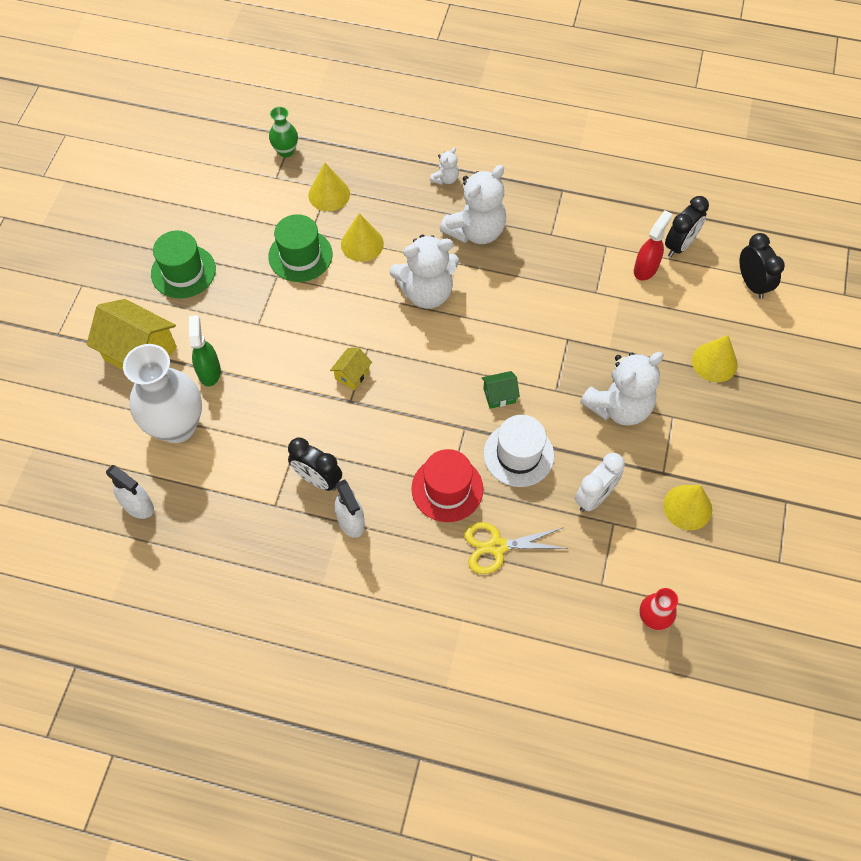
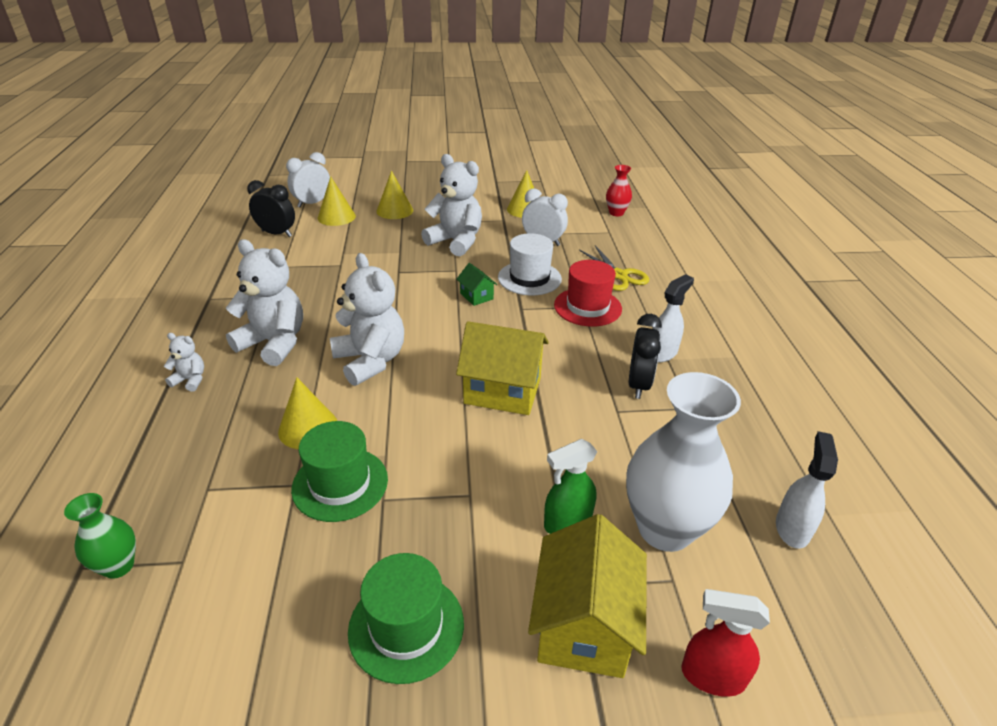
camera: 110 degrees left, 25 degrees down
(329, 194) = (219, 484): yellow cone -> yellow cone (336, 217)
(352, 375) = (502, 391): yellow house -> yellow house, size x2.06
(645, 268) = (306, 245): red spray bottle -> red spray bottle (712, 676)
(752, 284) = (312, 203): black clock -> white clock

